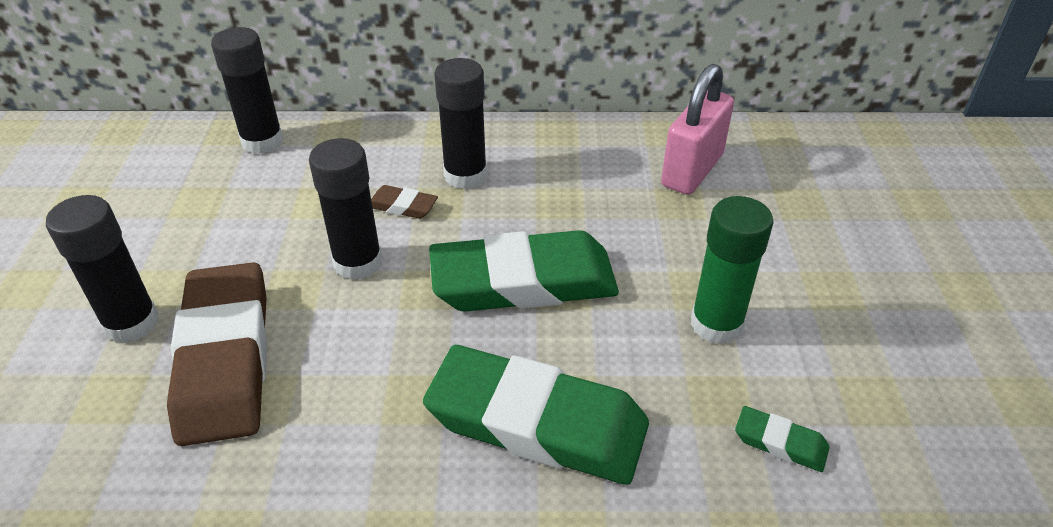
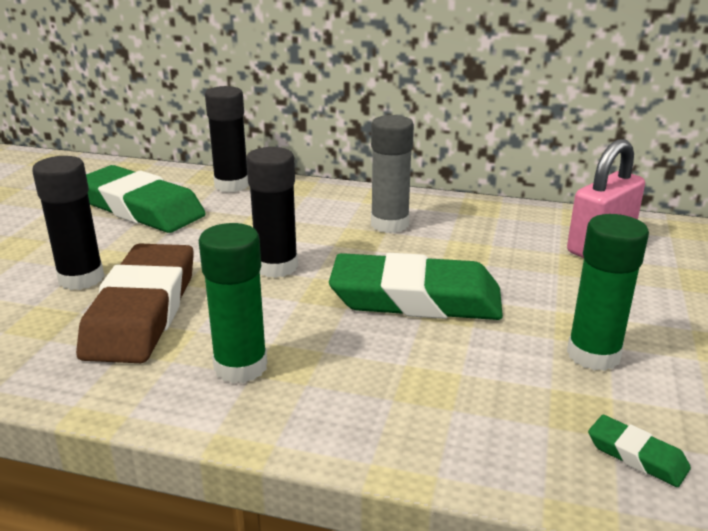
camera: 15 degrees right, 15 degrees down
(365, 415) = (240, 366): none -> green glue stick
(402, 206) = (328, 237): brown eraser -> none
(465, 175) = (389, 224): black glue stick -> grey glue stick
(537, 423) = (393, 398): green eraser -> green eraser (140, 208)

